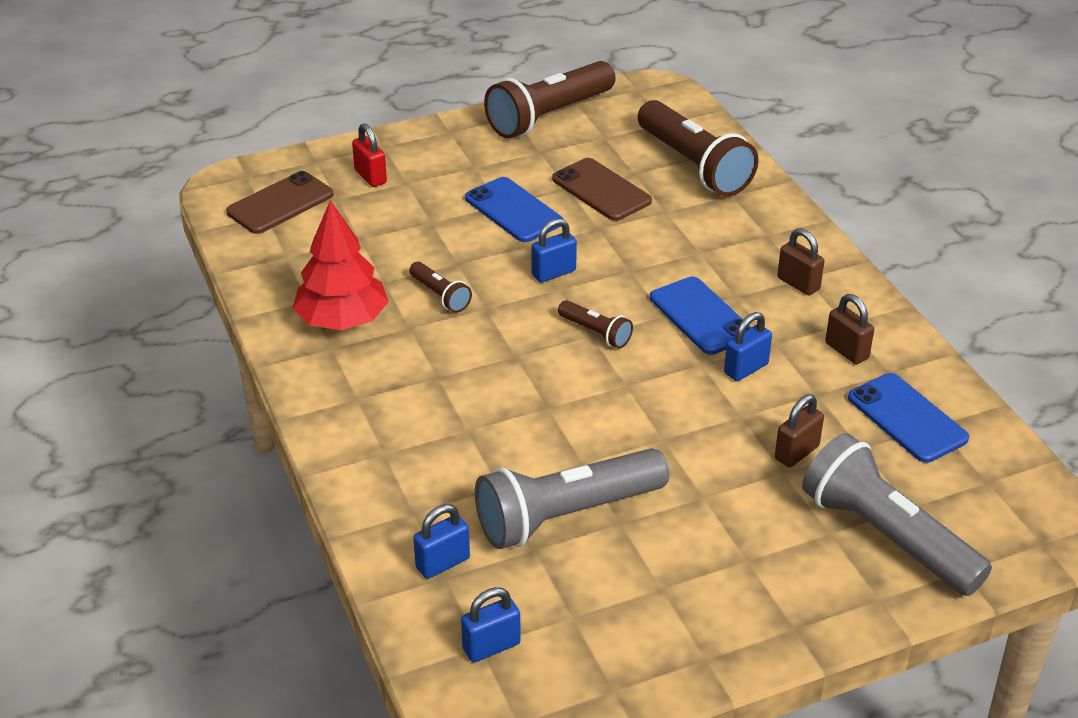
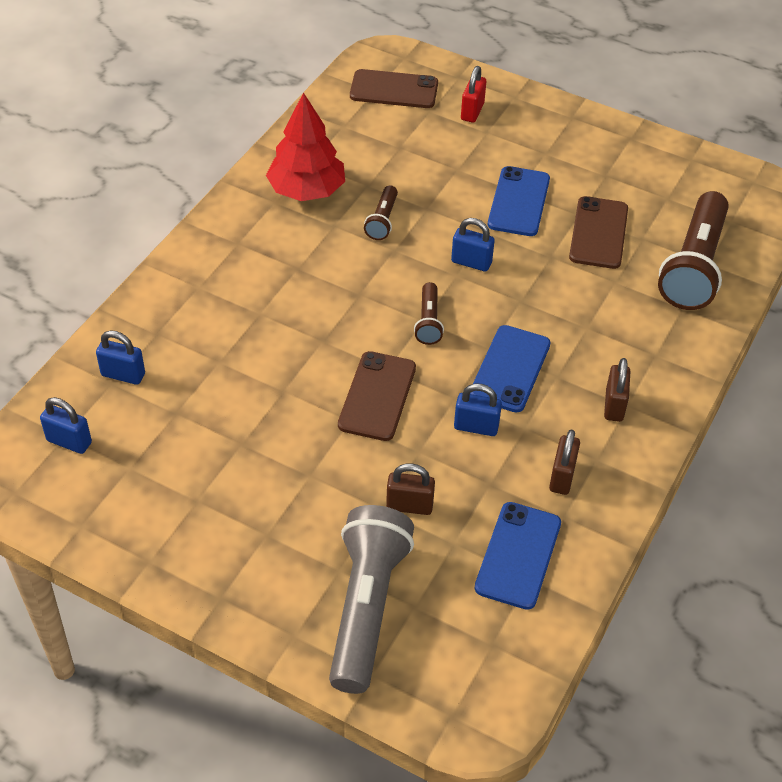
camera: 50 degrees right, 10 degrees up
(549, 116) = (656, 155): brown flashlight -> none
(566, 515) = (223, 411): grey flashlight -> none
(651, 407) = (377, 396): none -> brown phone

